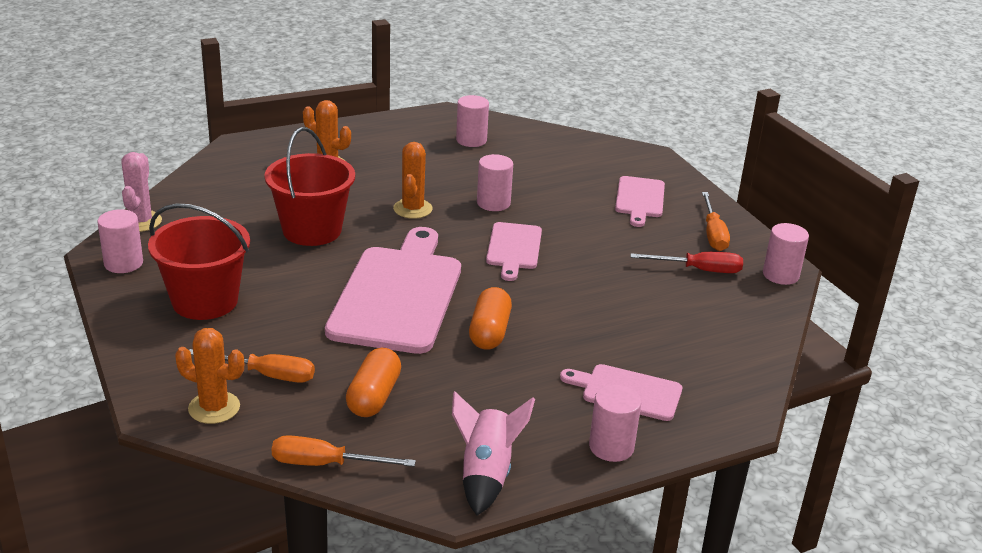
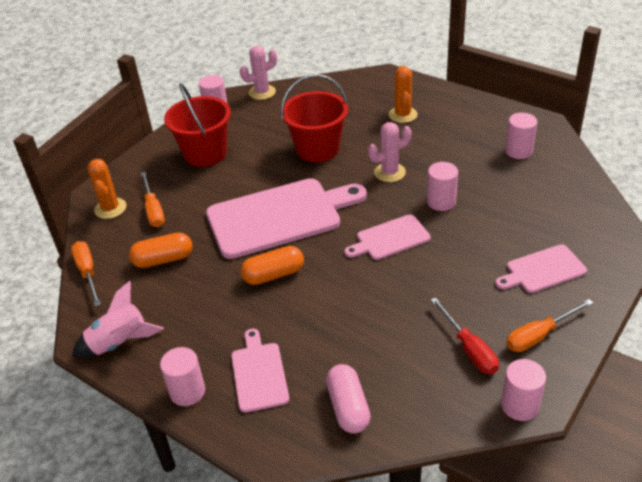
camera: 65 degrees right, 10 degrees up
(412, 209) = (389, 172): orange cactus -> pink cactus
(715, 356) = (348, 407): none -> pink capsule

